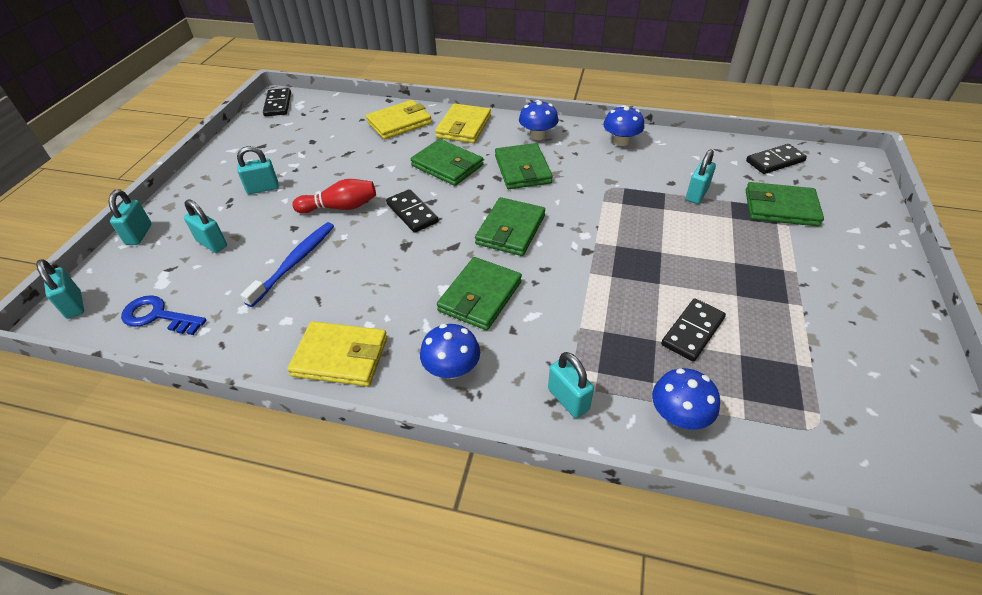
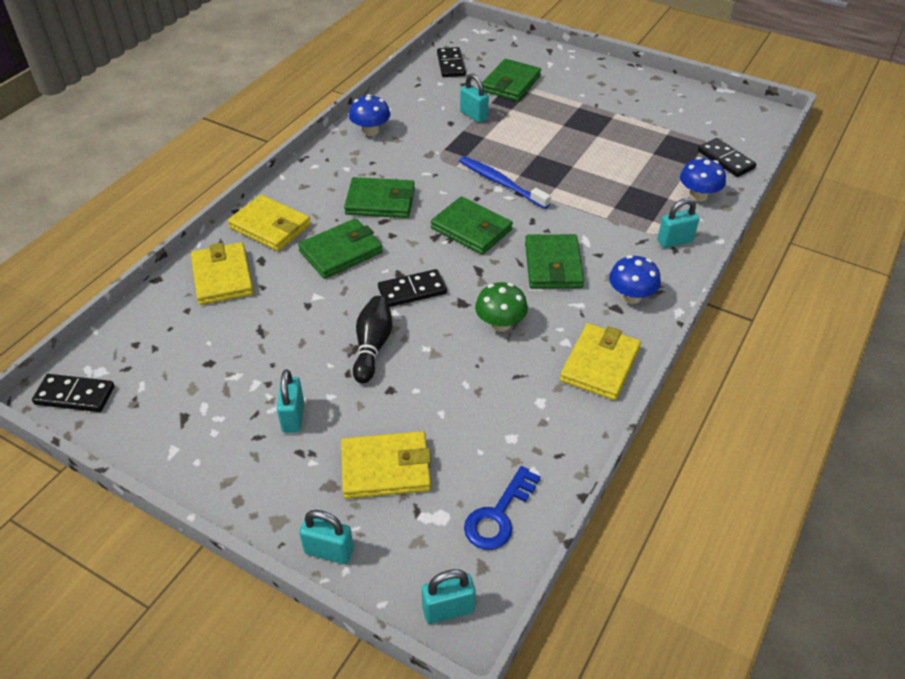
camera: 75 degrees left, 0 degrees up
(212, 243) = (386, 468): turquoise padlock -> yellow wallet
(294, 263) = (454, 392): blue toothbrush -> blue toothbrush (501, 183)
(340, 207) = (372, 346): red bowling pin -> black bowling pin
(383, 274) = (500, 324): none -> green mushroom
(480, 296) = (553, 265): green wallet -> green wallet turned 45 degrees clockwise
(537, 135) = (325, 178): blue mushroom -> none
(693, 331) = (626, 166): black domino -> black domino (725, 160)

